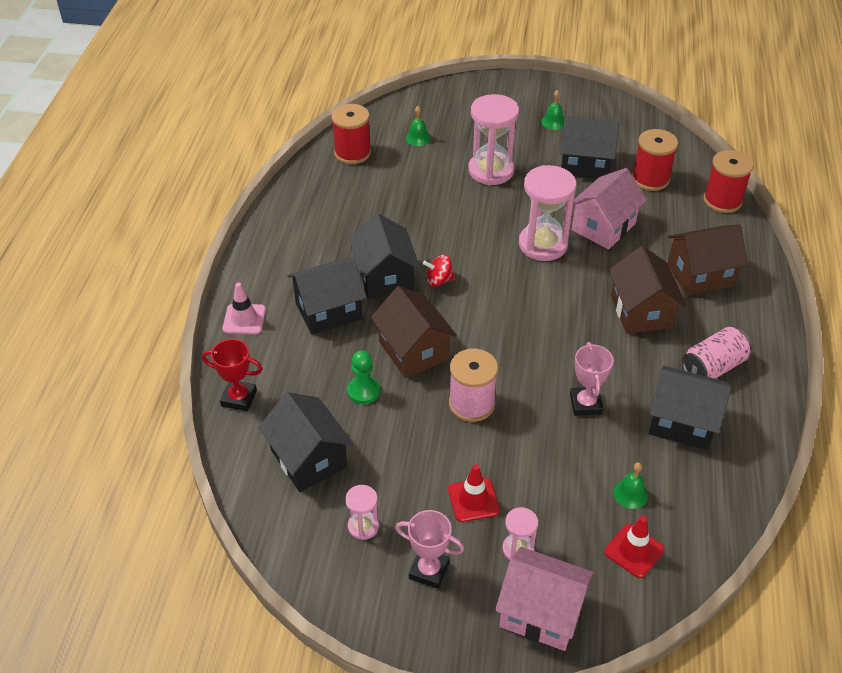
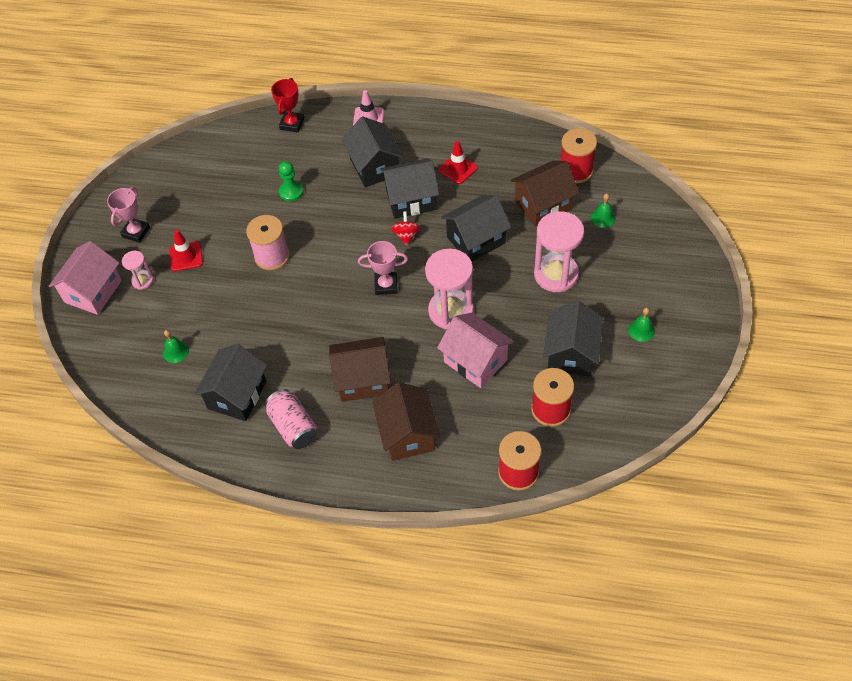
camera: 95 degrees right, 10 degrees up
(308, 459) = (234, 165): black house -> black house (476, 240)
(363, 526) = (175, 197): pink hourglass -> none
(413, 350) = (329, 220): brown house -> brown house (543, 205)
(585, 404) = (263, 330): pink trophy -> pink trophy (386, 285)
(634, 551) = (128, 348): red traffic cone -> red traffic cone (458, 169)

